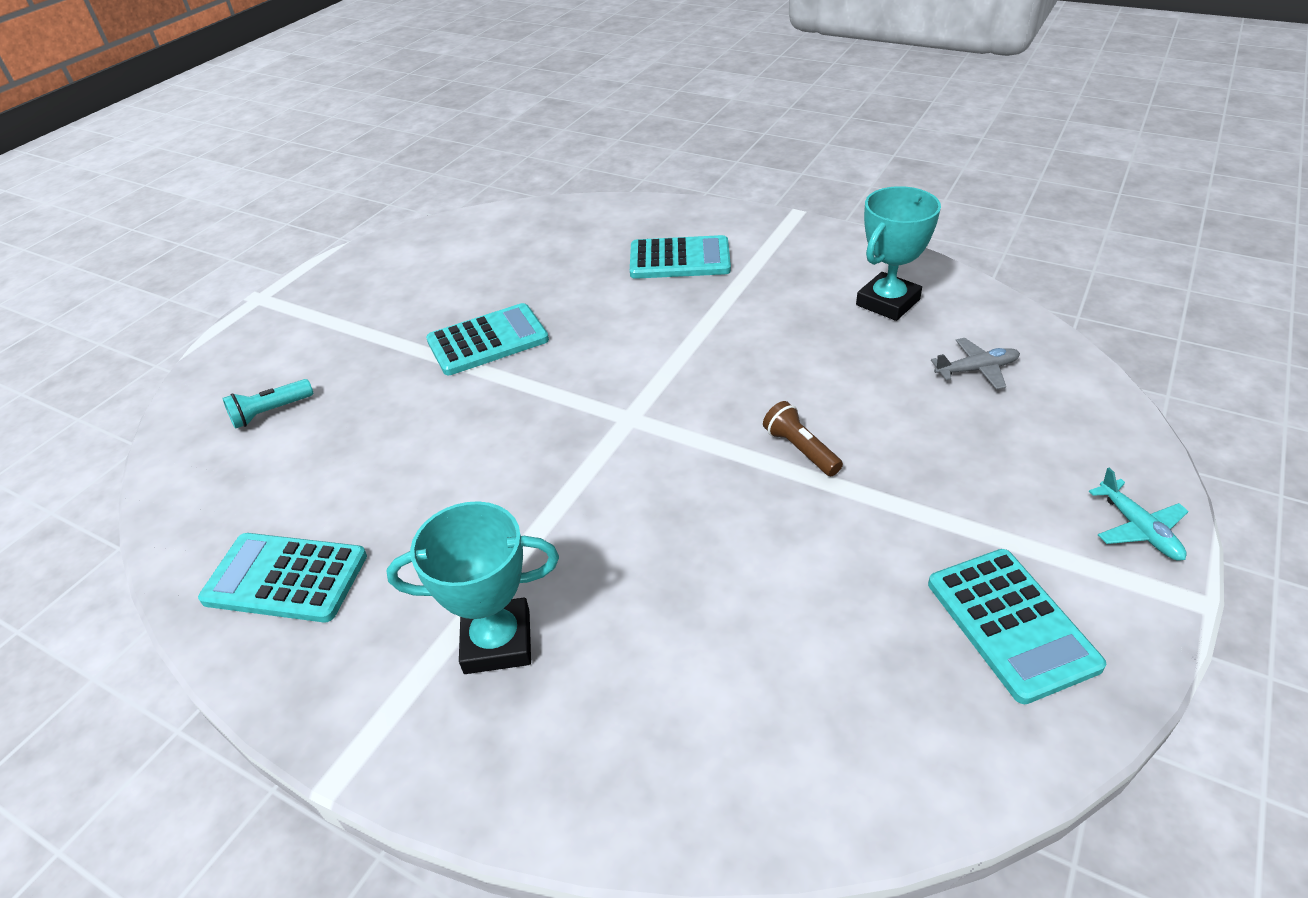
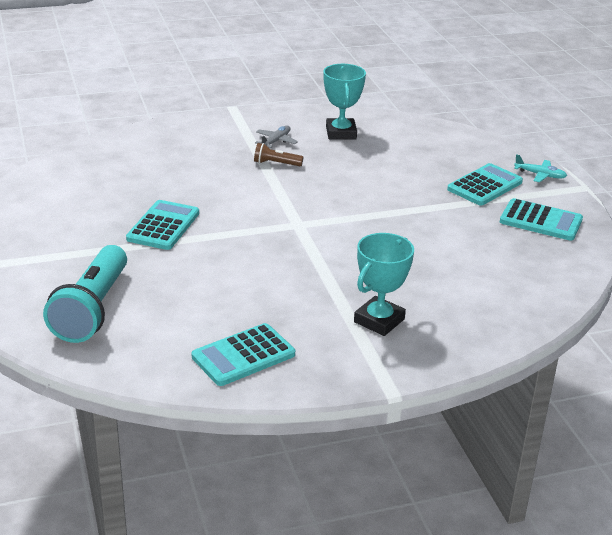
camera: 50 degrees left, 10 degrees down
(270, 412) = (92, 309): turquoise flashlight -> turquoise flashlight, size x2.23
(679, 259) = (206, 150): turquoise calculator -> turquoise calculator (485, 186)
(800, 449) = (391, 203): brown flashlight -> brown flashlight (276, 163)
(976, 370) = (416, 145): grey plane -> grey plane (276, 141)

